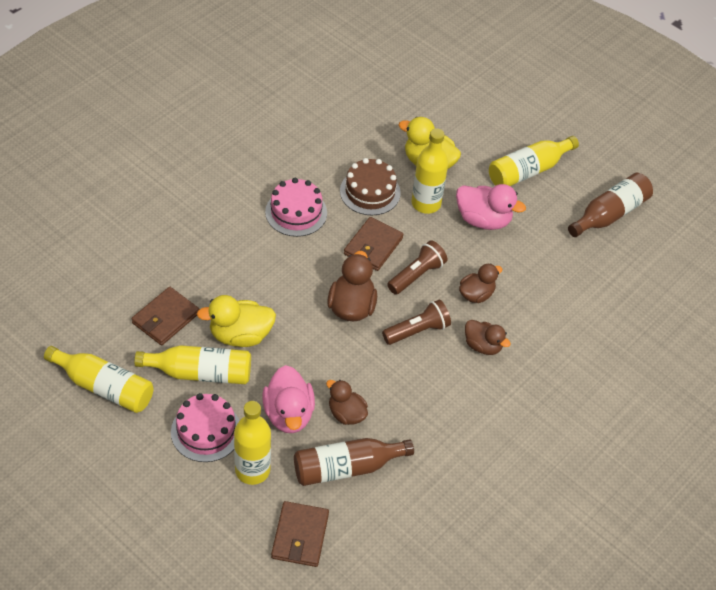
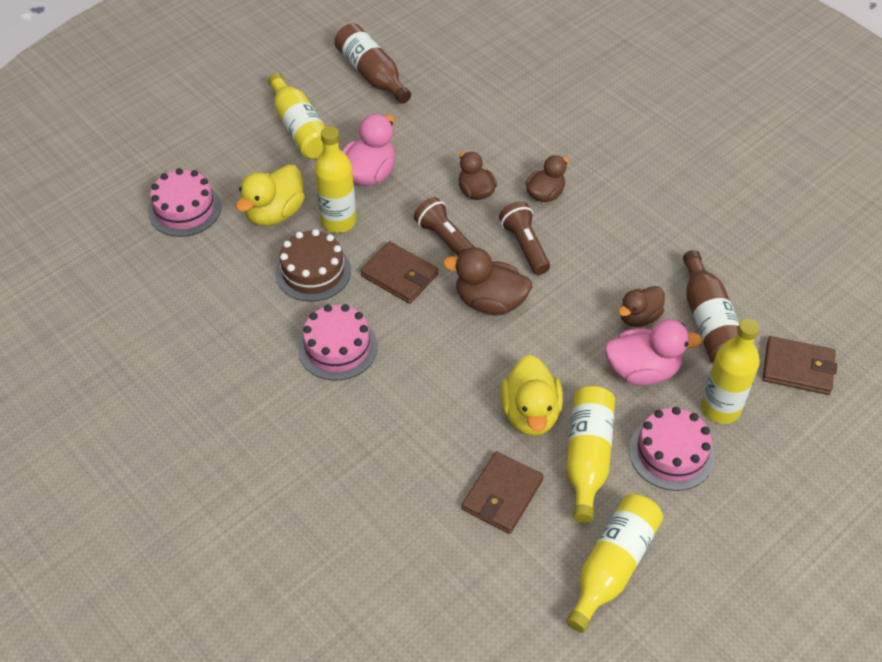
camera: 80 degrees left, 0 degrees up
(166, 318) = (502, 495): brown wallet -> brown wallet turned 75 degrees clockwise
(423, 110) = (184, 209): none -> pink cake

